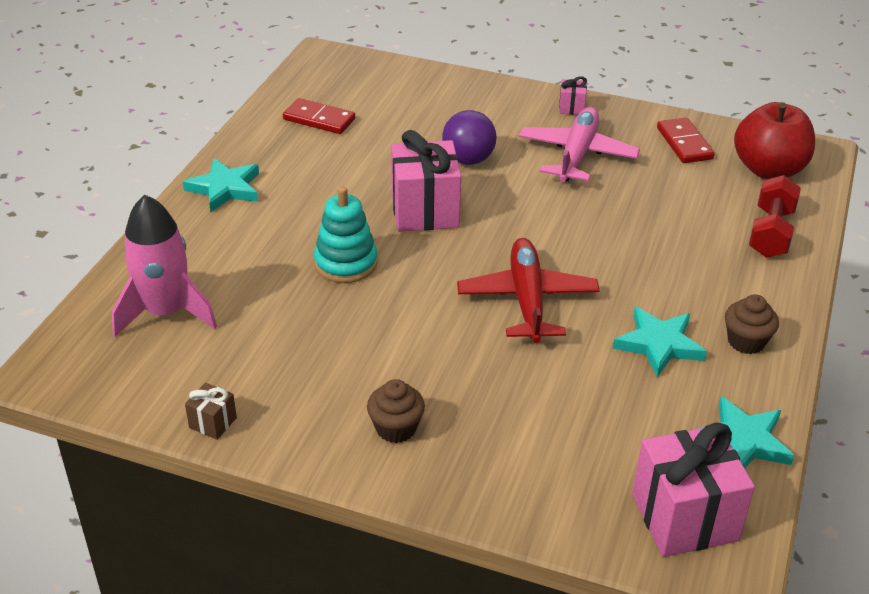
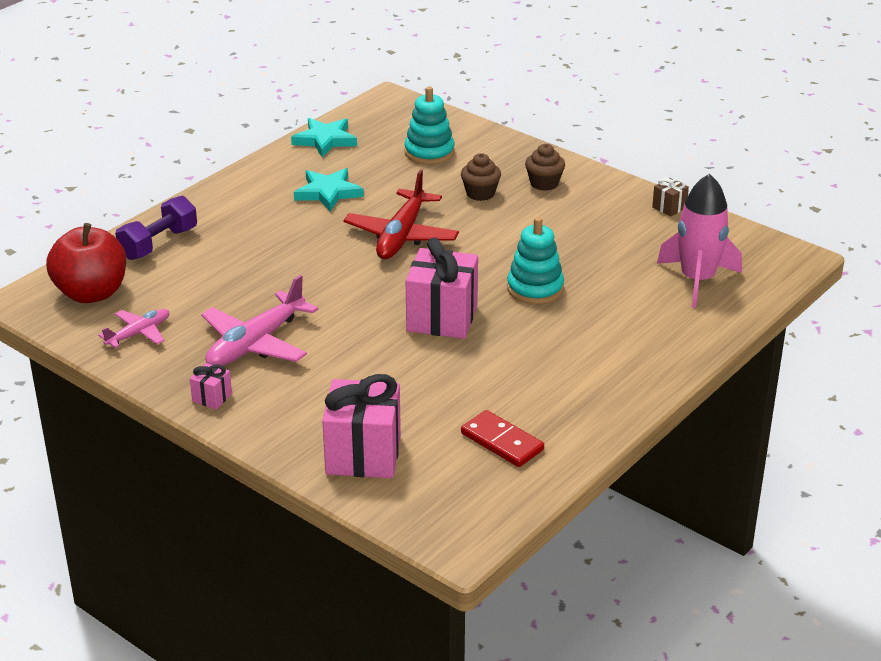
camera: 160 degrees left, 5 degrees down
(225, 188) = (627, 378): turquoise star -> none
(468, 160) = (368, 360): purple ball -> none
(584, 452) = (429, 152): none -> turquoise stacking toy
(684, 143) = (139, 333): red domino -> pink plane
(684, 517) = (394, 119): pink gift -> pink gift (363, 455)
(746, 341) = (265, 183): brown cupcake -> brown cupcake (480, 193)
(770, 233) = (158, 244): red dumbbell -> purple dumbbell

